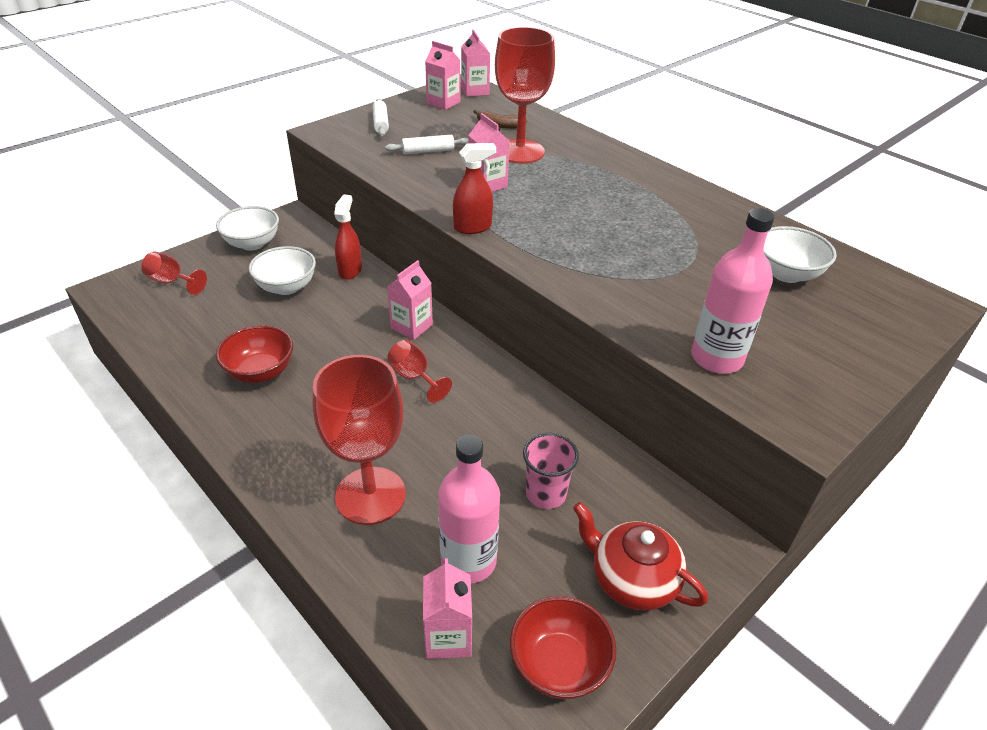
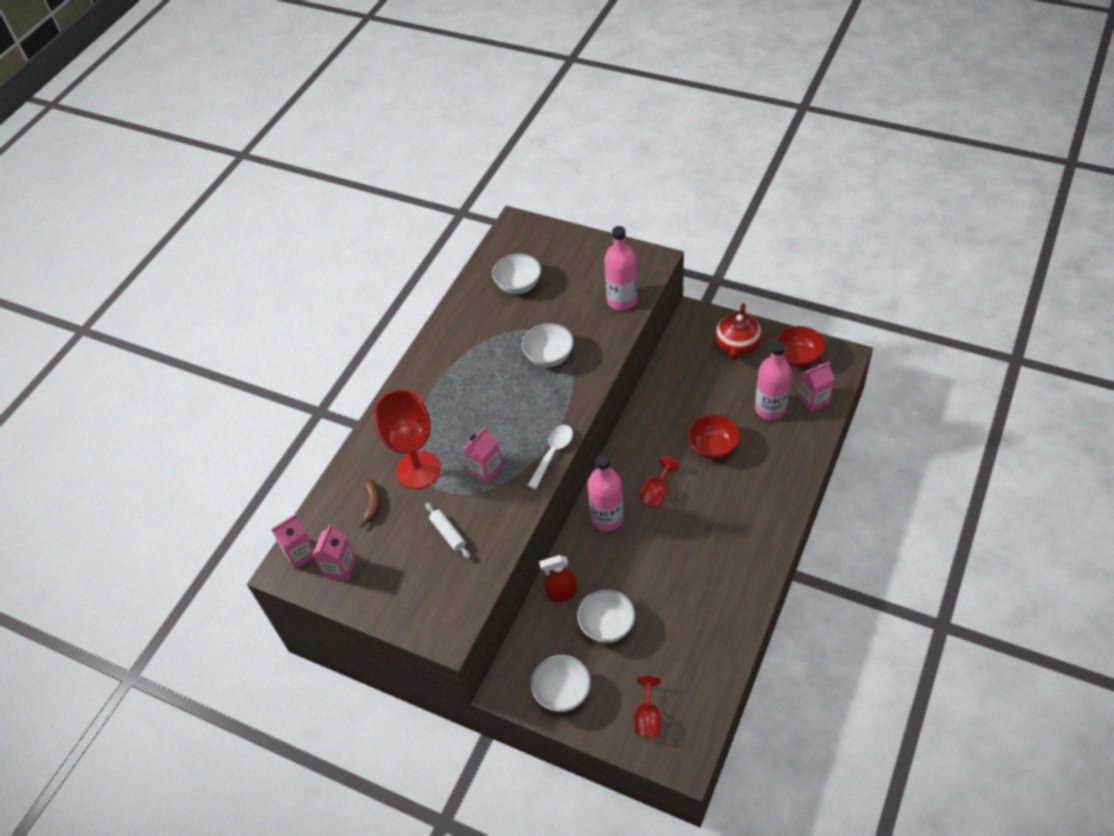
camera: 105 degrees left, 10 degrees up
(260, 372) = (705, 582): red bowl -> red bowl (713, 447)
(370, 495) = (760, 468): red goblet -> none
(380, 123) = (410, 597): white rolling pin -> none
(411, 326) = (607, 518): pink carton -> pink bottle
(473, 227) = (552, 454): red spray bottle -> white spoon
(546, 494) = (708, 393): pink cup -> none
(632, 264) = (549, 357): none -> white bowl

